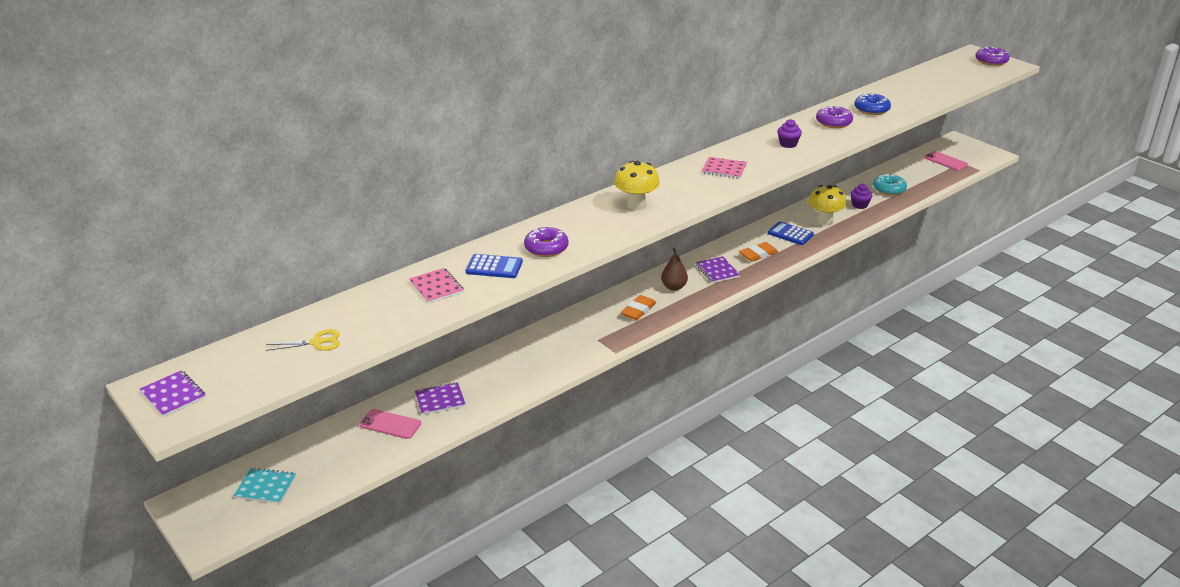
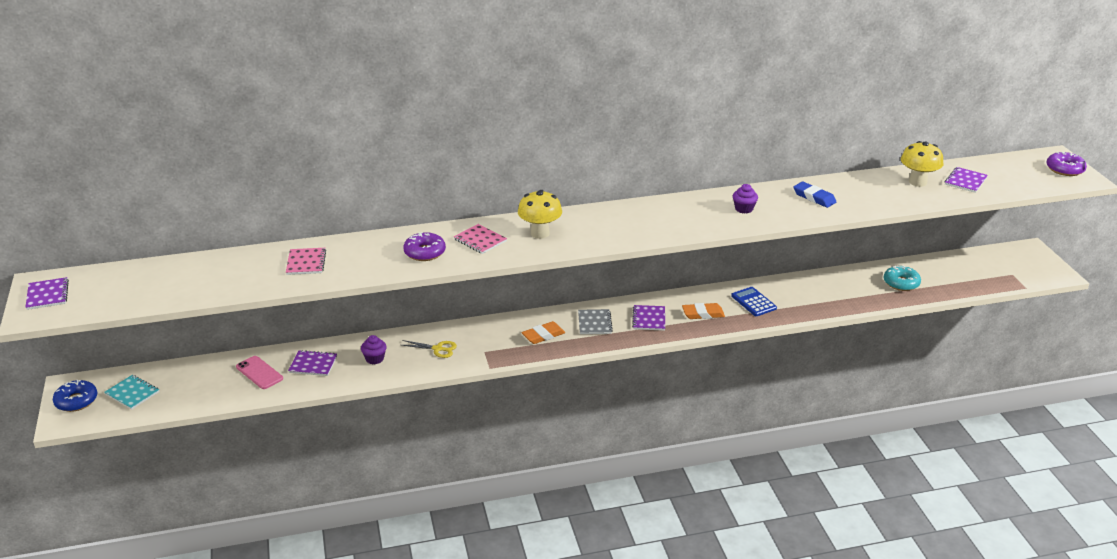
camera: 25 degrees right, 0 degrees up
(317, 342) = (178, 283): yellow scissors -> yellow scissors (437, 349)
(494, 267) = (367, 258): blue calculator -> none
(674, 287) = (594, 323): brown pear -> grey notebook
(724, 169) = (655, 219): pink notebook -> pink notebook (480, 240)
(824, 221) = (801, 298): yellow mushroom -> yellow mushroom (917, 182)
(833, 122) = (814, 197): purple donut -> blue eraser
(859, 205) = (853, 291): purple cupcake -> purple cupcake (374, 359)
(871, 109) = (869, 193): blue donut -> blue donut (76, 401)
(932, 85) = (965, 181): none -> purple notebook
(946, 161) = (994, 269): pink phone -> none

